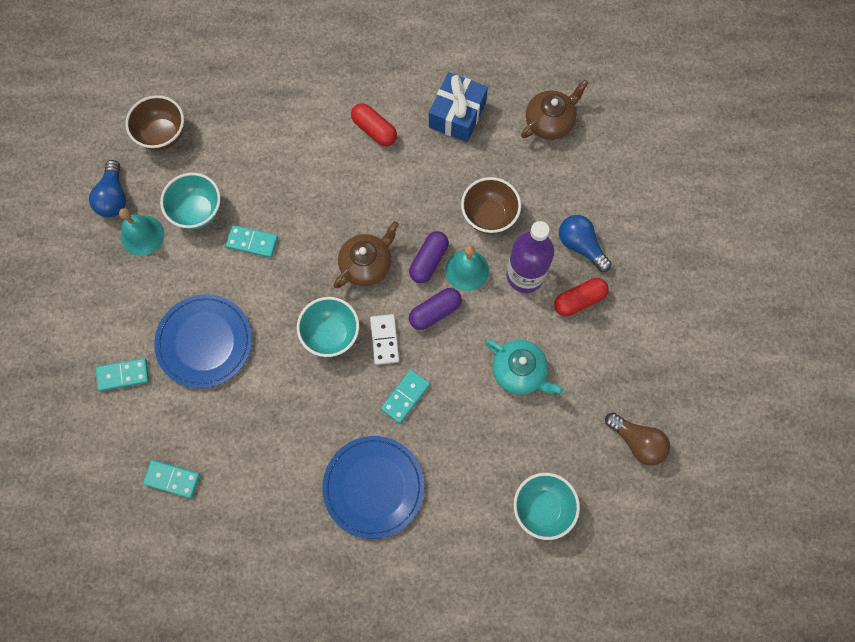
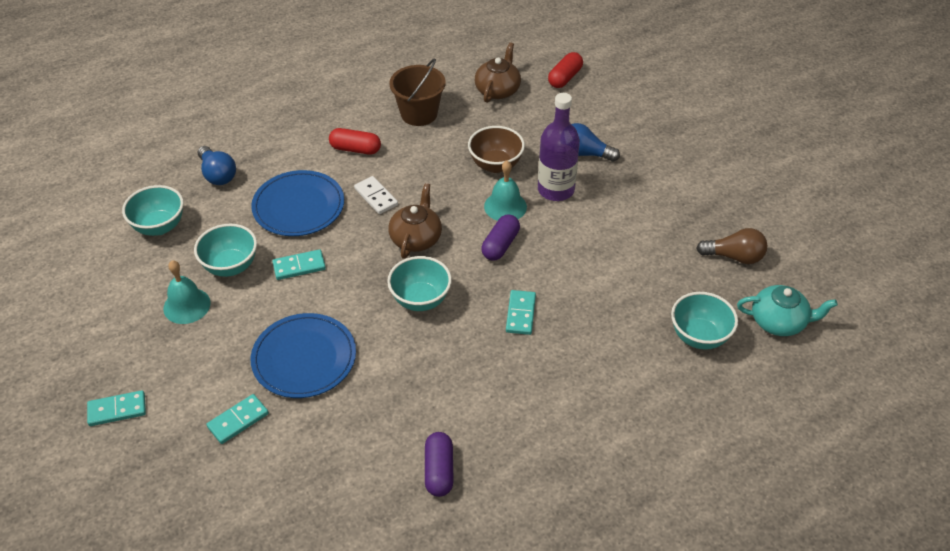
camera: 30 degrees left, 25 degrees down
(114, 197) = (139, 290): blue light bulb -> blue light bulb (217, 174)
(163, 135) = (159, 226): brown bowl -> turquoise bowl
(172, 479) = (346, 480): turquoise domino -> turquoise domino (117, 410)
(373, 487) = (543, 392): blue plate -> blue plate (298, 206)
(384, 340) = (471, 283): white domino -> white domino (376, 197)
(428, 261) = (468, 214): purple capsule -> purple capsule (439, 471)
(457, 115) = (419, 114): blue gift -> brown bucket
(519, 372) = (603, 253): turquoise teapot -> turquoise teapot (779, 322)
(579, 300) = (612, 187): red capsule -> red capsule (565, 78)

